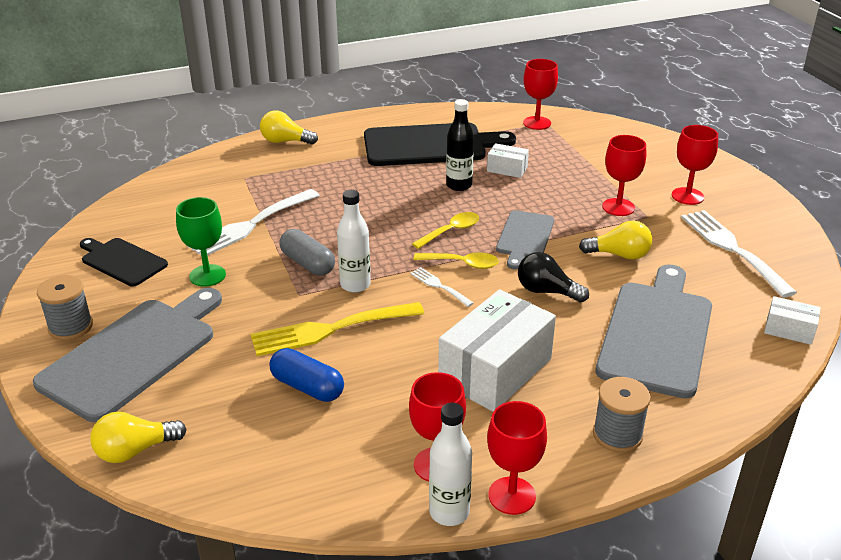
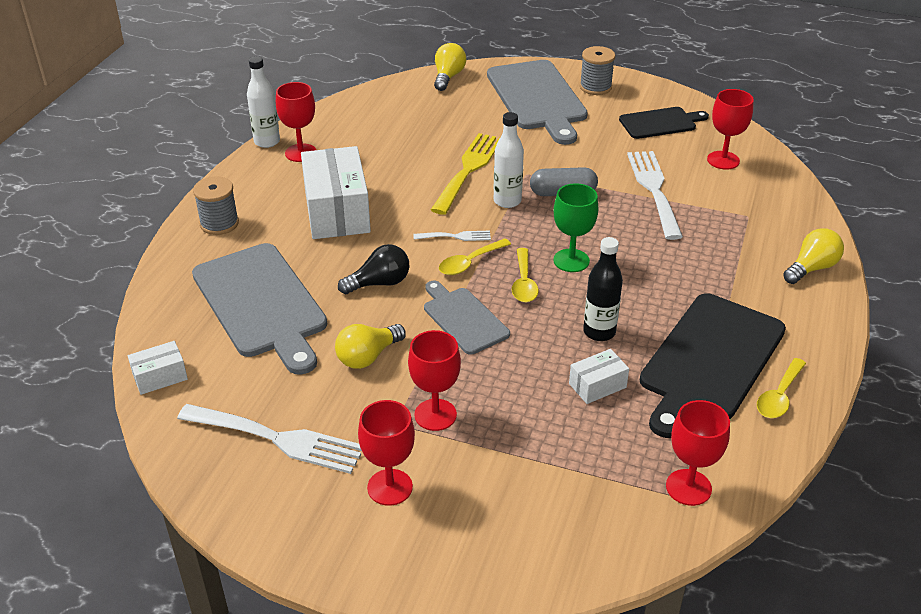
camera: 130 degrees right, 5 degrees up
(207, 275) = (598, 148): green goblet -> green goblet (571, 260)
(307, 387) = (424, 140): blue capsule -> none
(430, 120) = (779, 396): none -> yellow spoon
(512, 496) = (244, 164): red goblet -> red goblet (723, 160)

